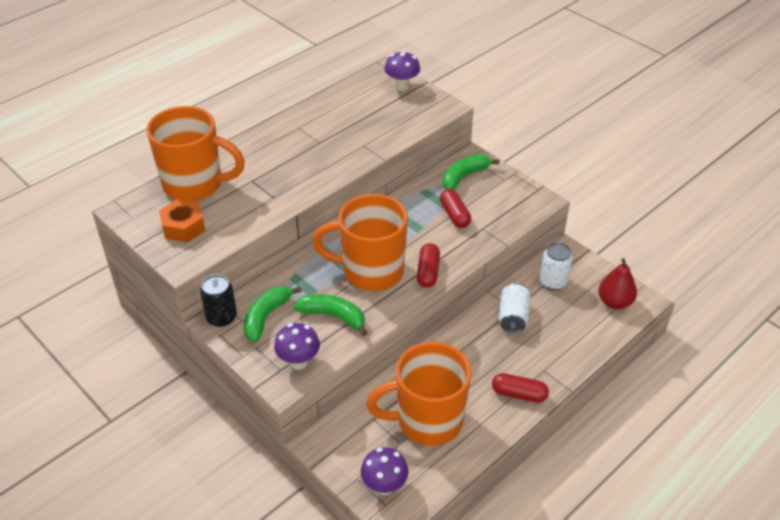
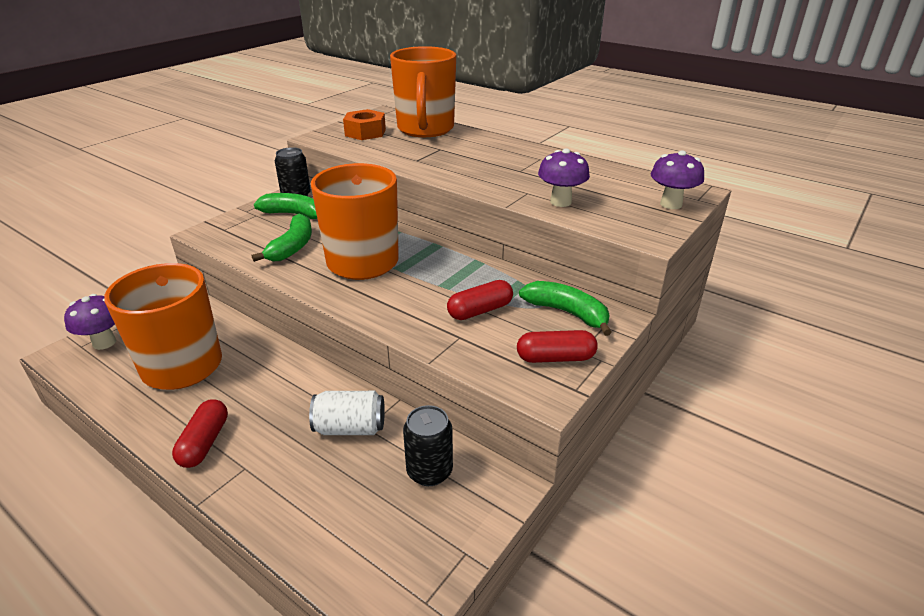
camera: 80 degrees right, 10 degrees down
(298, 362) = (231, 236): purple mushroom -> purple mushroom (560, 202)
(428, 272) = (365, 299): red capsule -> red capsule (555, 358)
(553, 282) = (429, 471): white can -> black can
(614, 302) = (392, 563): red pear -> none

